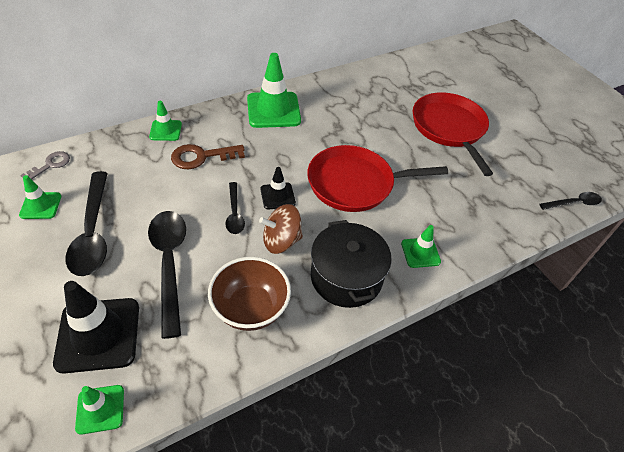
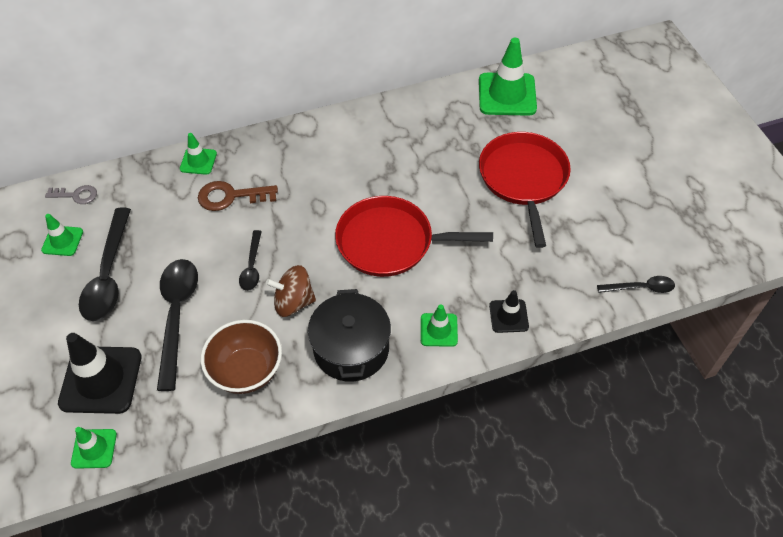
camera: 15 degrees right, 5 degrees up
(50, 165) = (76, 195): grey key -> grey key turned 45 degrees clockwise
(273, 110) = (321, 142): green traffic cone -> green traffic cone (507, 94)
(277, 196) = (301, 250): black traffic cone -> black traffic cone (508, 316)

